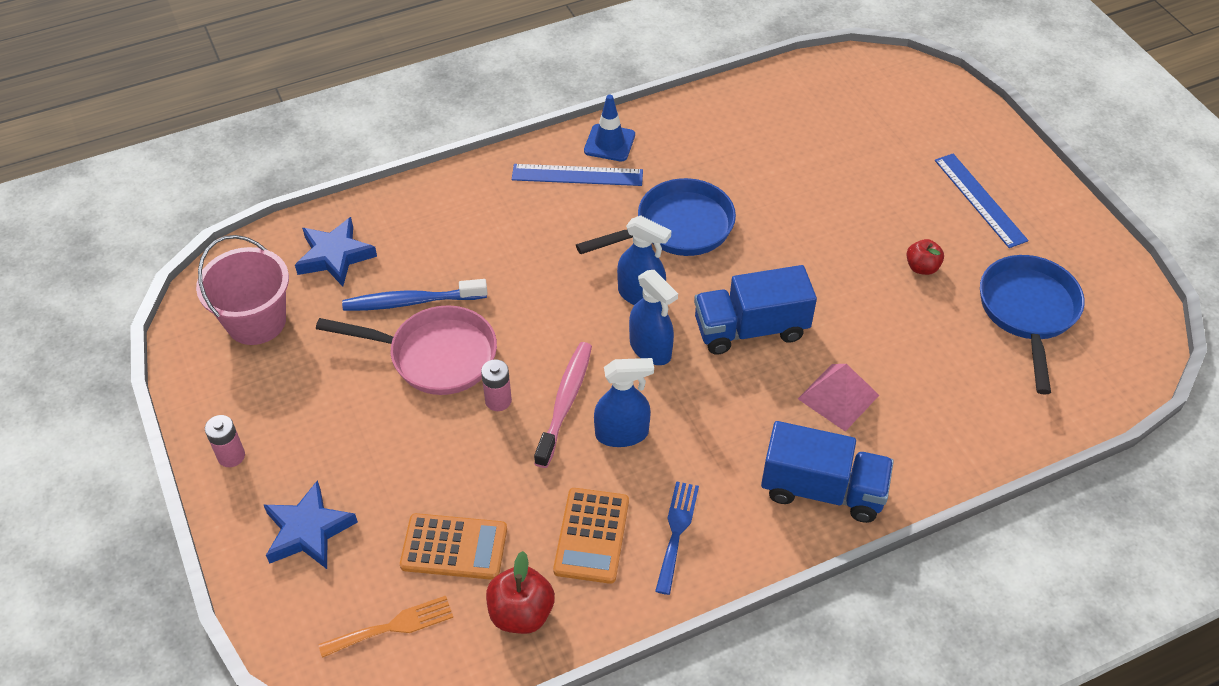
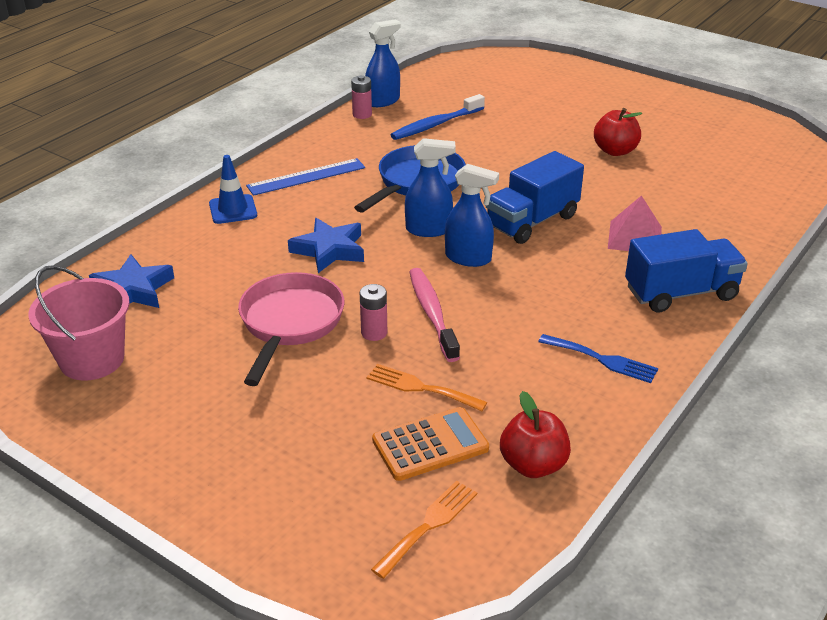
camera: 30 degrees left, 15 degrees down
(231, 456) = (151, 465): pink battery -> pink battery (362, 114)
(308, 531) = (281, 490): blue star -> blue star (329, 250)
(411, 302) = (234, 296): blue toothbrush -> blue toothbrush (435, 125)
(435, 356) = (290, 324): pink pan -> pink pan turned 60 degrees counterclockwise
(491, 482) = (420, 388): none -> orange fork
(591, 536) = (539, 389): orange calculator -> none
(609, 143) = (315, 152): blue traffic cone -> blue traffic cone (233, 209)
(622, 434) = (498, 316): blue spray bottle -> blue spray bottle (383, 101)
(676, 531) = (602, 359): blue fork -> blue fork turned 135 degrees clockwise
(922, 267) = (615, 151): red apple -> red apple, size x1.53
(980, 200) = (615, 106): blue ruler -> none
(1028, 312) = (708, 152): blue pan -> none

